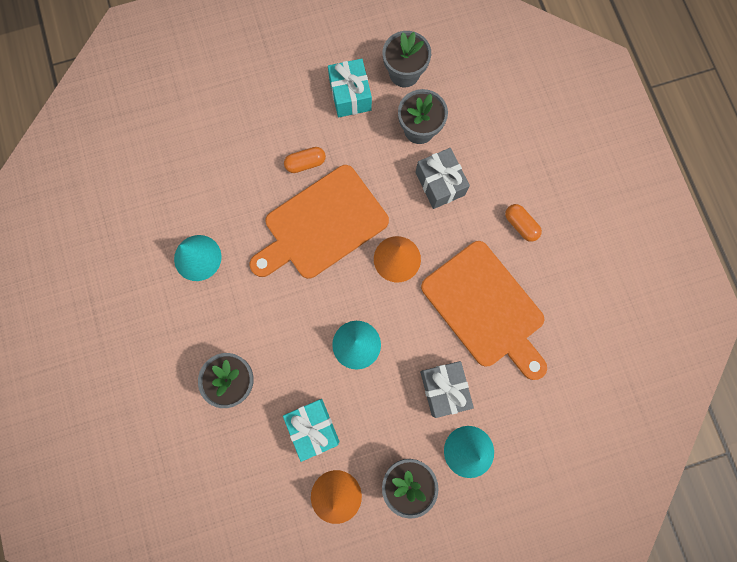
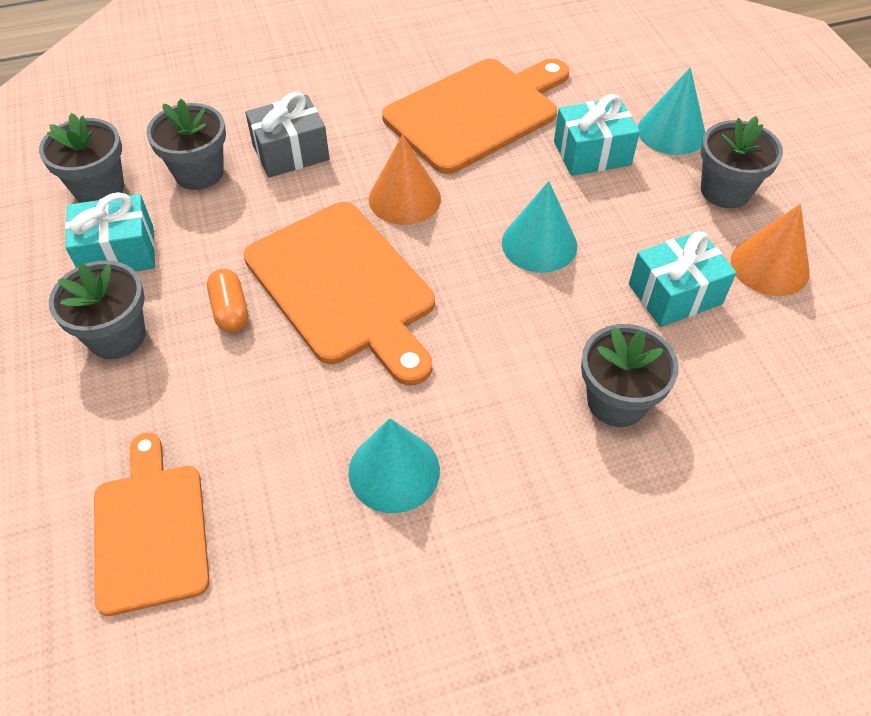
camera: 90 degrees left, 25 degrees down
(172, 145) = (150, 530): none -> orange cutting board
(289, 107) = (117, 336): none -> grey flower pot
(444, 388) = (592, 153): grey gift -> turquoise gift
(520, 225) = (361, 79): orange capsule -> none

